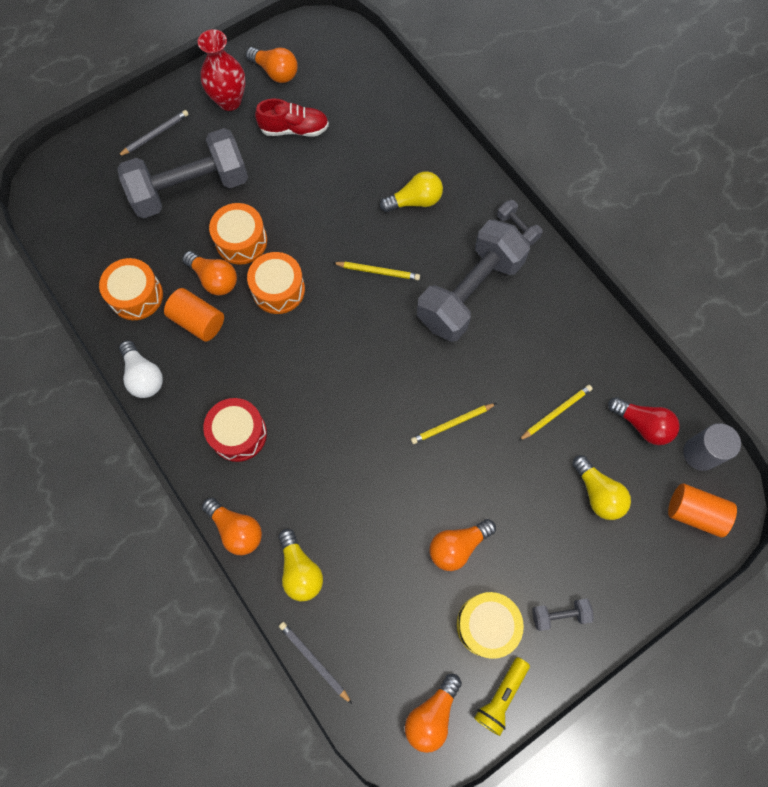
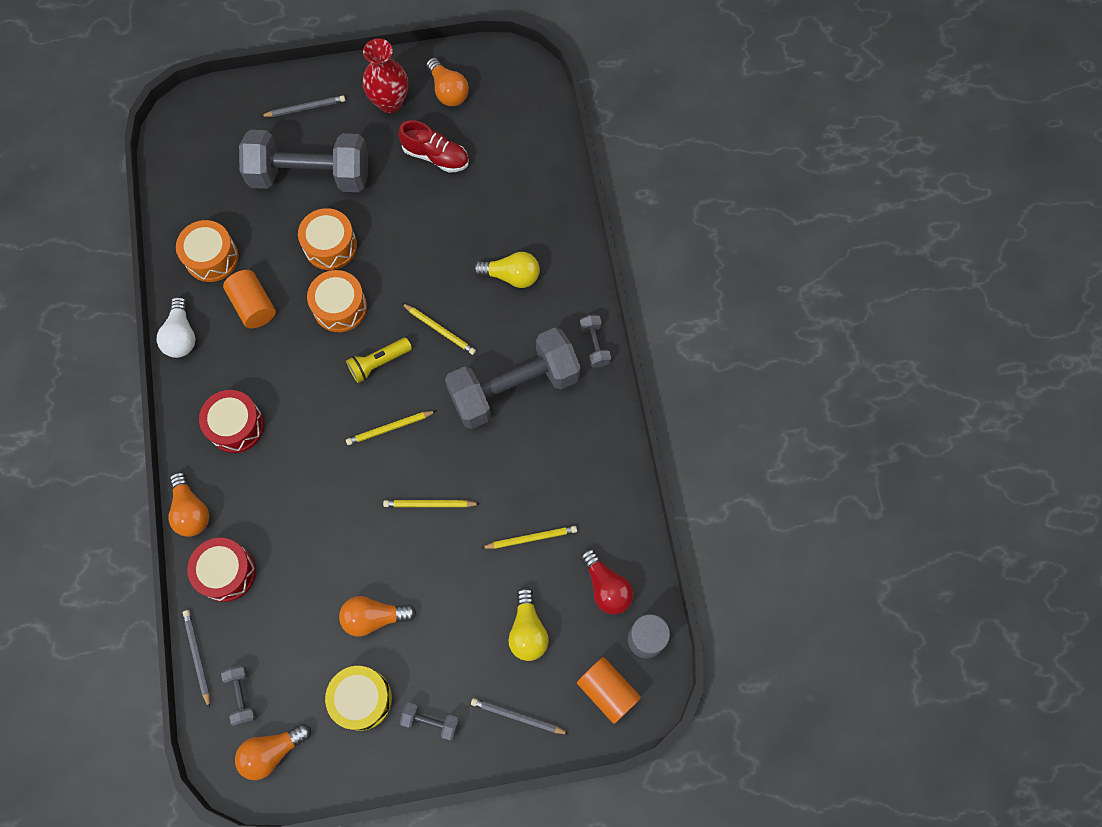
camera: 25 degrees right, 0 degrees up
(214, 279) = (288, 272): orange light bulb -> none
(300, 570) = (226, 572): yellow light bulb -> red drum
(376, 677) = (242, 696): none -> grey dumbbell
(380, 374) = (390, 428): none -> yellow pencil
(501, 696) = (340, 766): yellow flashlight -> yellow flashlight (379, 363)
(632, 572) = (518, 717): none -> grey pencil

